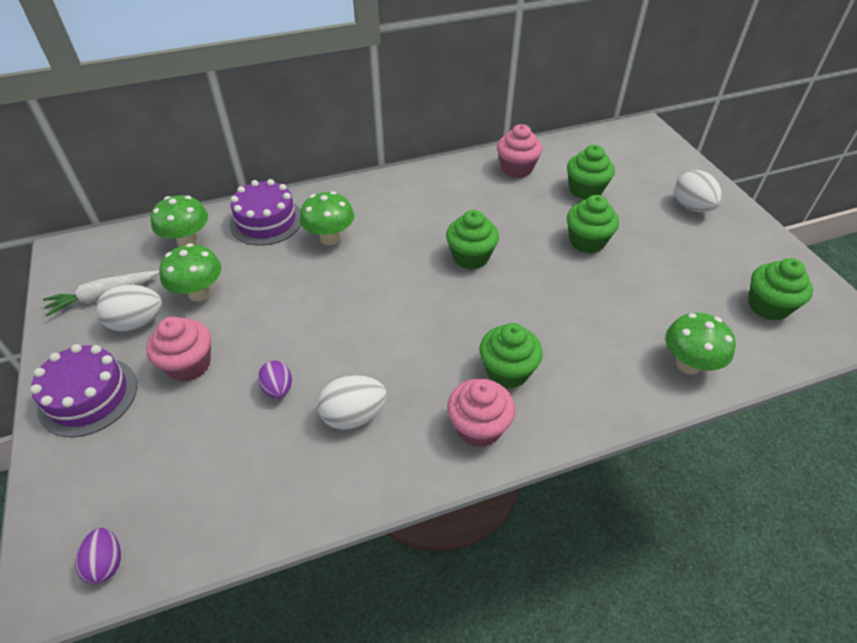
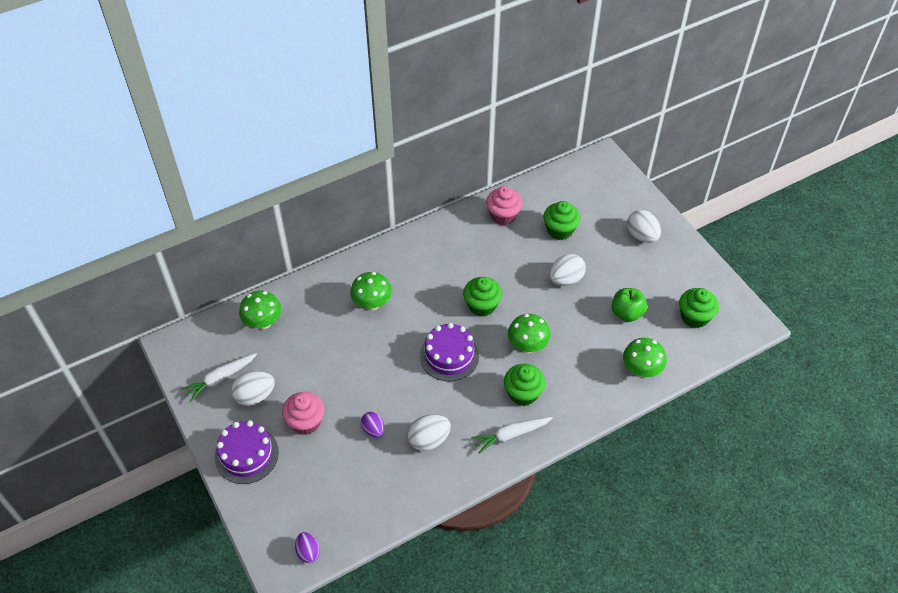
camera: 10 degrees left, 5 degrees up
(199, 293) = (290, 366): green mushroom -> green mushroom (527, 346)
(266, 221) = (317, 295): purple cake -> purple cake (449, 356)
(478, 427) = (511, 435): pink cupcake -> white carrot
(587, 241) = (565, 279): green cupcake -> white egg
(669, 289) = (627, 313): none -> green apple

